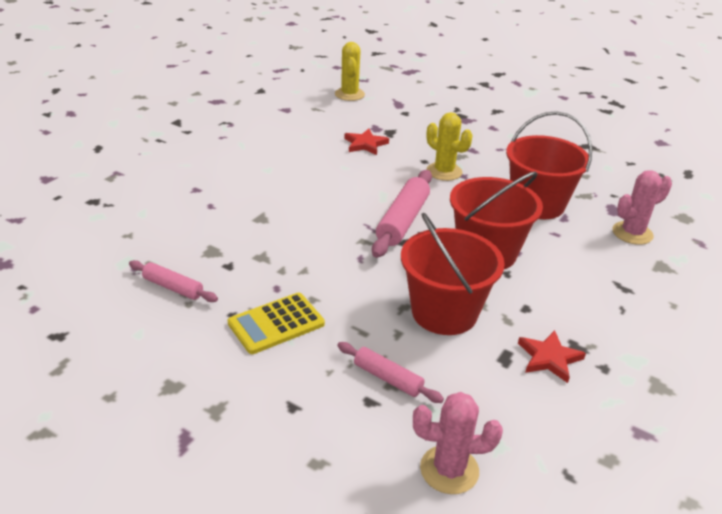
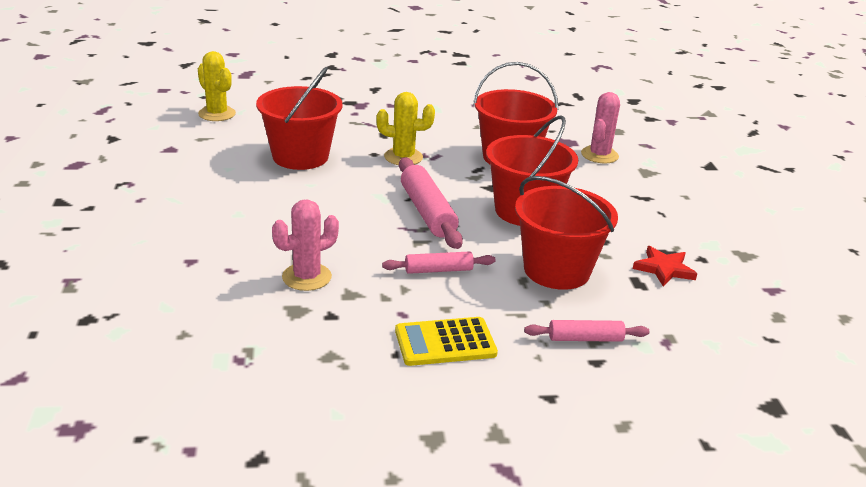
camera: 40 degrees left, 5 degrees down
(173, 287) = (308, 359): pink rolling pin -> pink rolling pin (438, 270)
(276, 324) = (445, 342): yellow calculator -> yellow calculator turned 60 degrees clockwise
(365, 144) = (300, 157): red star -> red bucket
(449, 470) = (706, 377): pink cactus -> pink cactus (306, 277)

